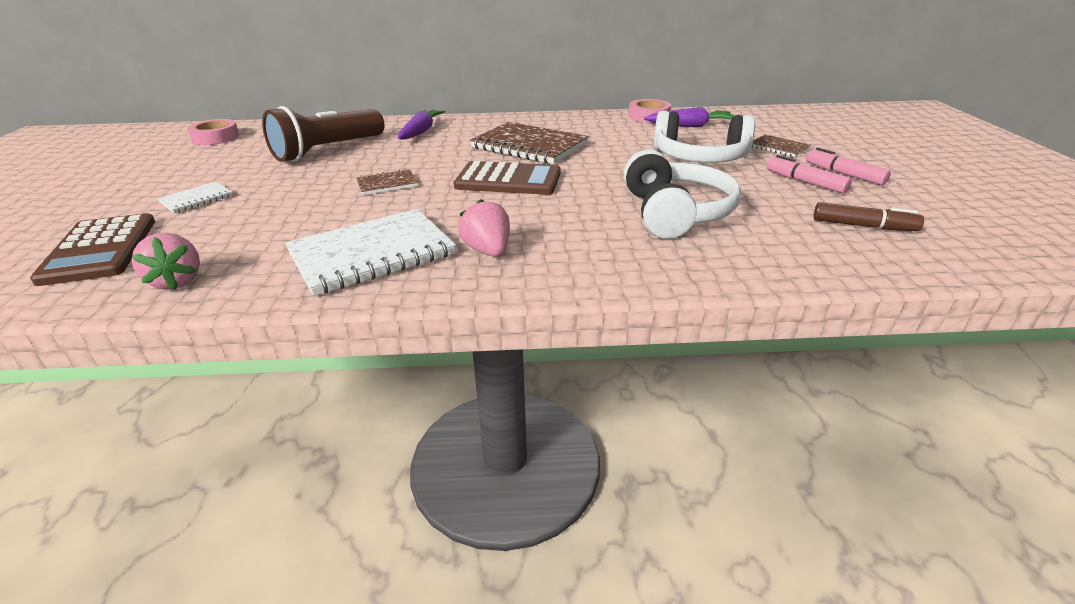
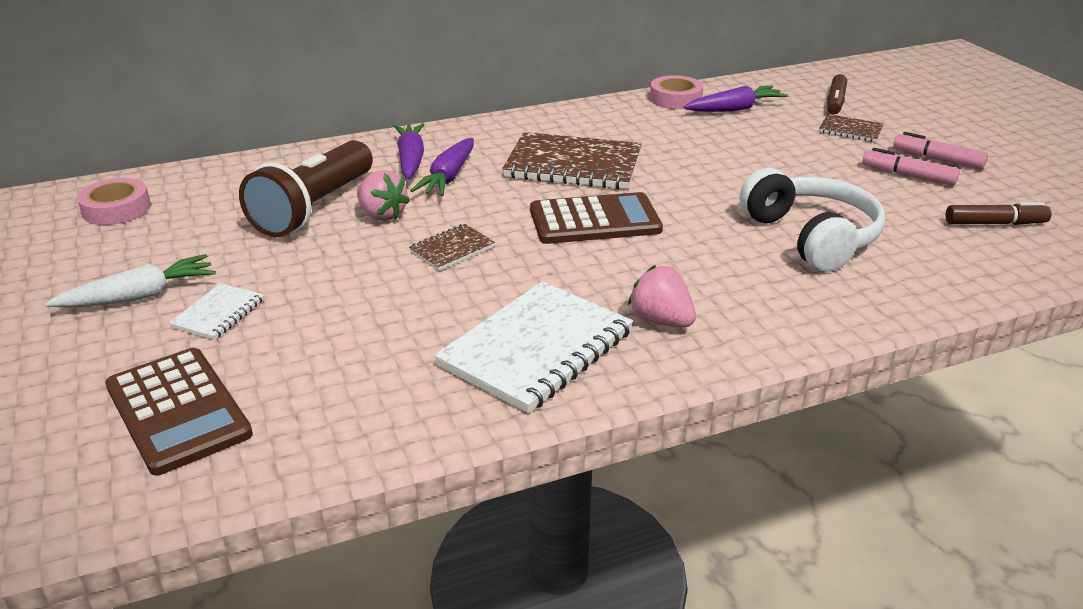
camera: 20 degrees left, 0 degrees up
(167, 183) = (140, 296): none -> white carrot
(177, 281) = (340, 430): pink strawberry -> pink strawberry (382, 215)
(434, 143) = (448, 177): none -> purple carrot
(700, 158) = (780, 156): white headphones -> none
(781, 129) = (835, 102): none -> brown marker

